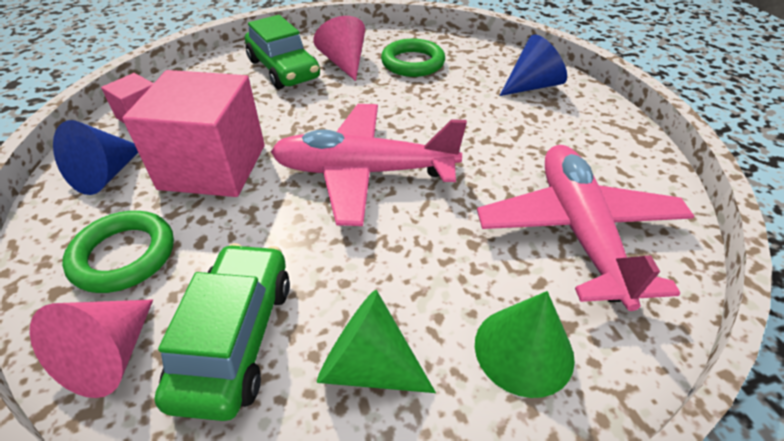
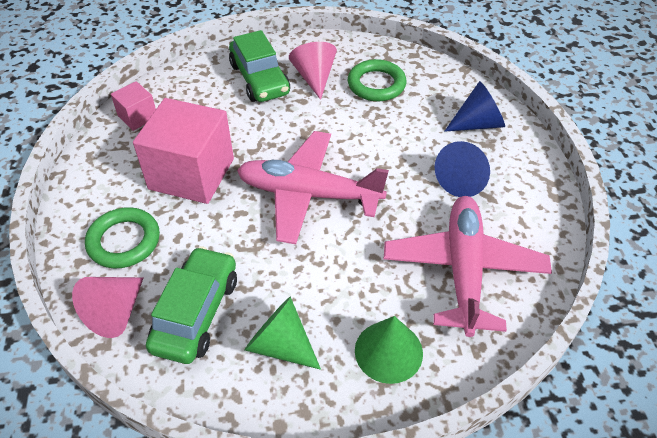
camera: 10 degrees right, 5 degrees up
(106, 175) = (111, 170): blue cone -> blue cone (462, 180)

